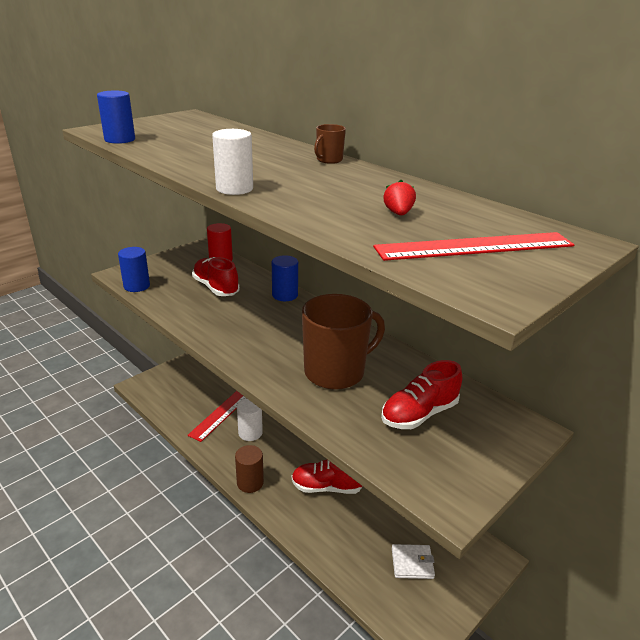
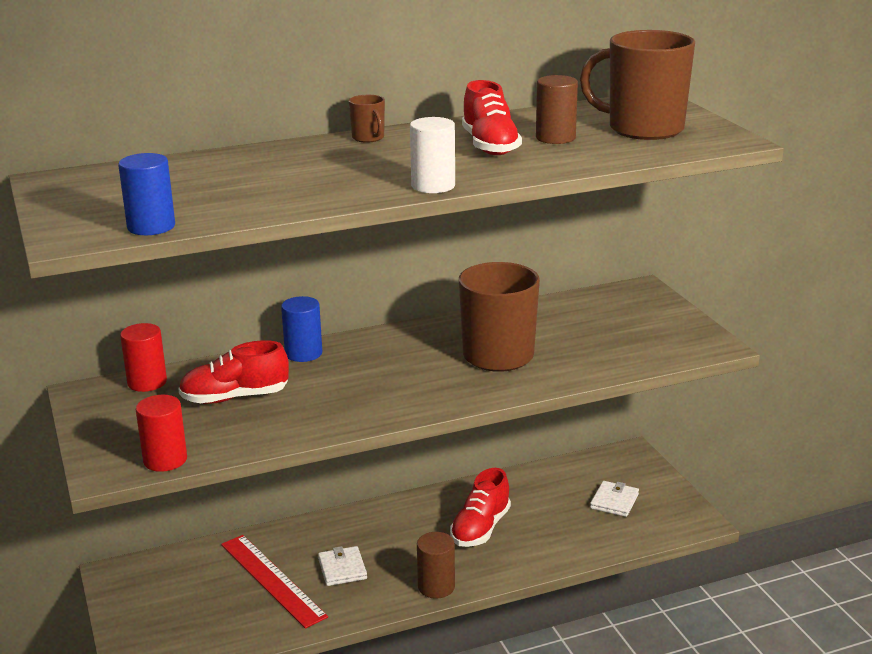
camera: 65 degrees left, 5 degrees down
(137, 286) = (165, 460): blue cylinder -> red cylinder
(250, 433) = (342, 569): white cylinder -> white wallet
(398, 213) = (555, 138): red strawberry -> brown cylinder
(419, 414) = (593, 329): red shoe -> red shoe (490, 146)
(474, 246) = (644, 129): red ruler -> brown mug

